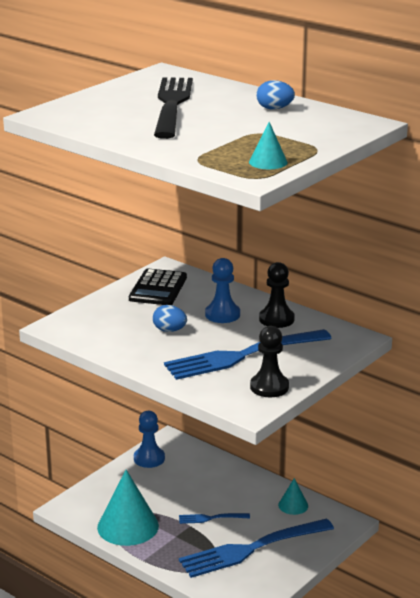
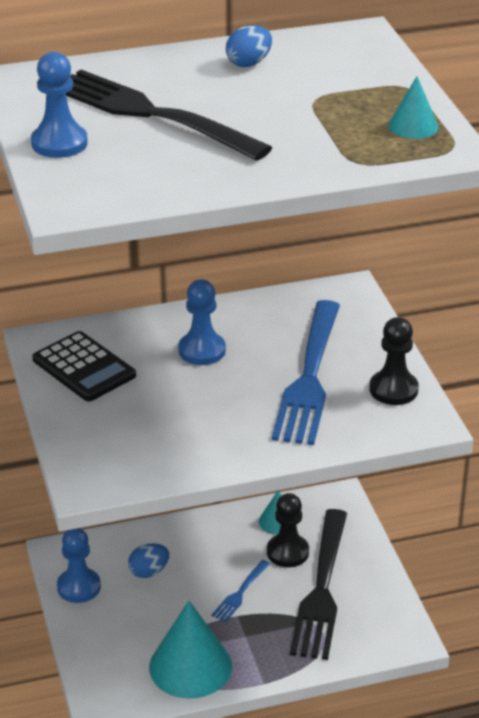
camera: 55 degrees left, 10 degrees up
(106, 96) = (59, 143): none -> blue pawn
(169, 330) = (196, 402): blue egg -> blue egg (149, 572)
(252, 548) = (321, 588): blue fork -> black fork
(276, 319) = (254, 320): black pawn -> black pawn (287, 552)

